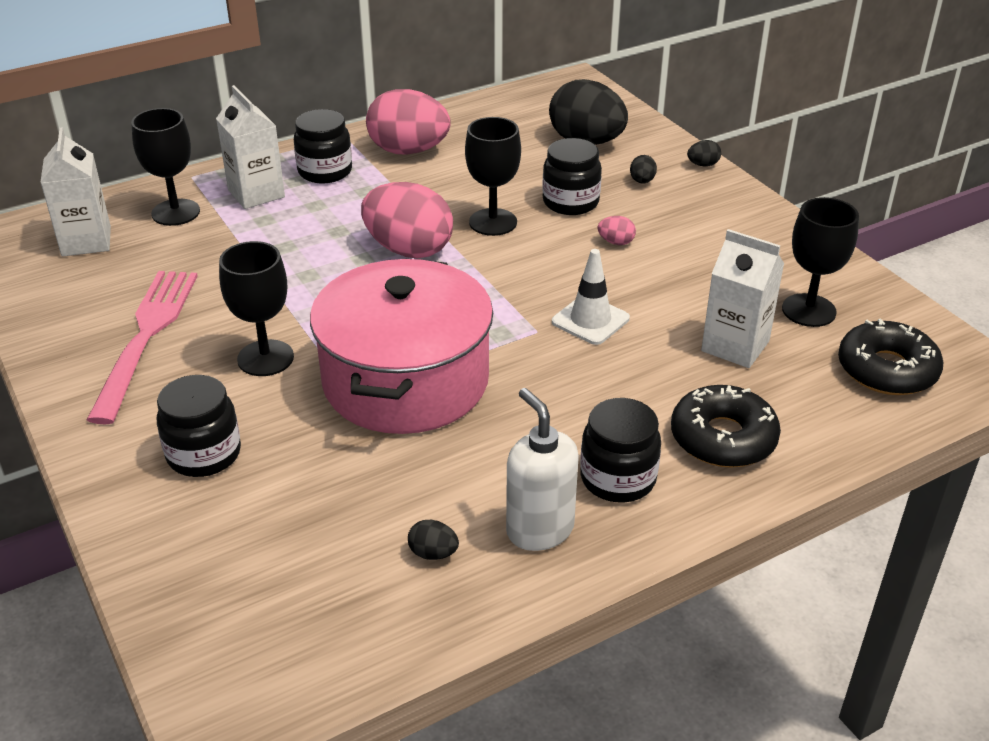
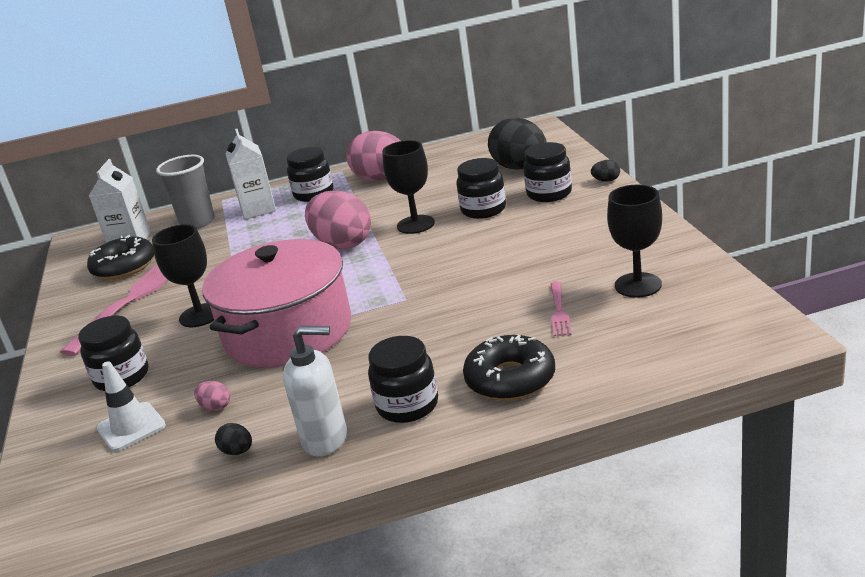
camera: 20 degrees right, 10 degrees down
(175, 212) = (197, 222): black goblet -> grey cup
(539, 529) = (325, 439): white soap dispenser -> white soap dispenser turned 105 degrees clockwise
(590, 320) = (451, 292): white traffic cone -> white traffic cone (131, 427)
(616, 242) = (503, 237): pink egg -> pink egg (216, 407)
(642, 181) = (549, 194): black egg -> black jar
(735, 346) = (559, 311): white carton -> pink fork
(887, 370) = (683, 331): black donut -> black donut (124, 267)

